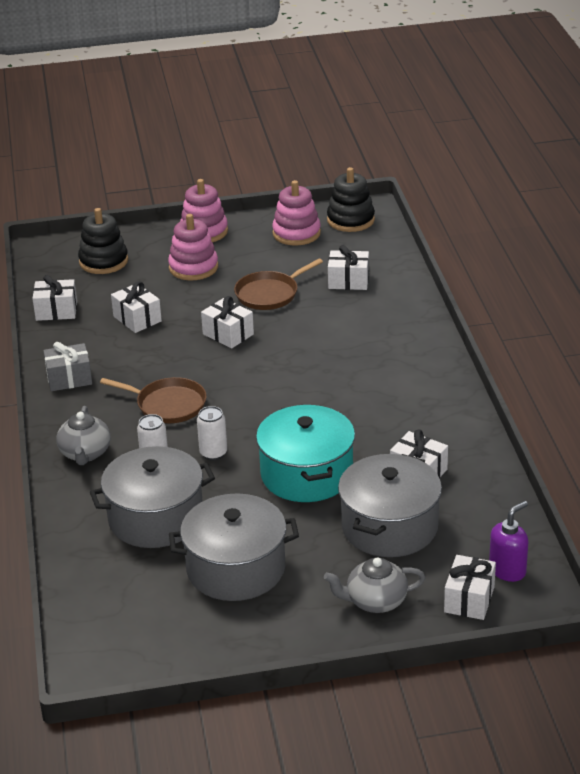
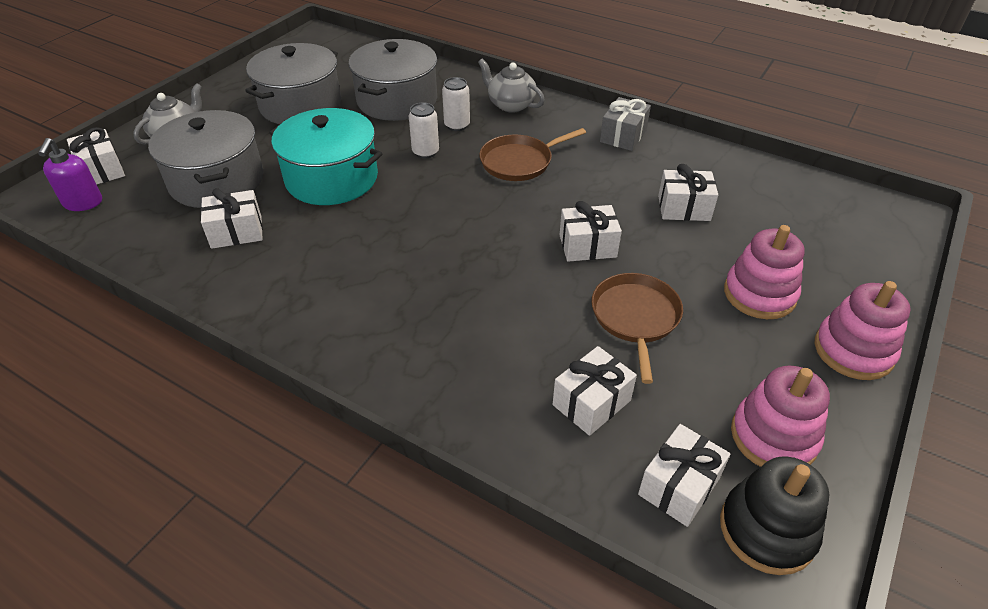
camera: 130 degrees right, 10 degrees up
(56, 311) = (751, 173): white gift -> white gift (679, 486)
(103, 261) = (836, 240): black stacking toy -> none

